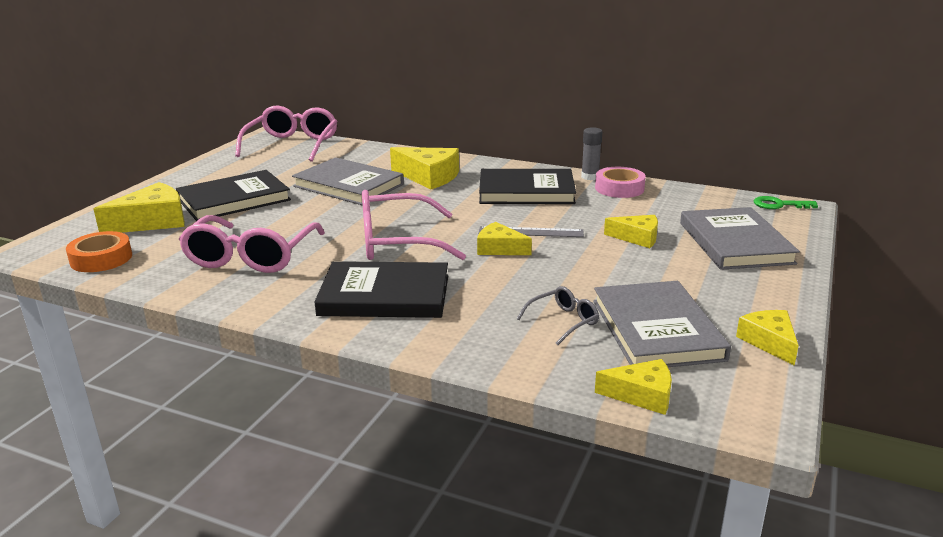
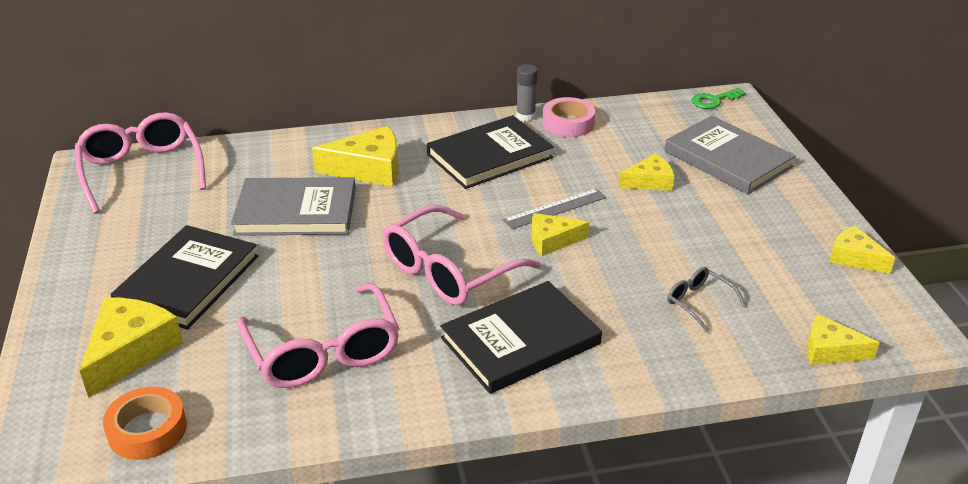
camera: 35 degrees left, 10 degrees up
(563, 321) = (698, 302): grey glasses -> grey glasses turned 60 degrees counterclockwise
(642, 395) = (830, 350): yellow cheese -> yellow cheese turned 135 degrees counterclockwise
(656, 329) = (771, 280): grey book -> none

